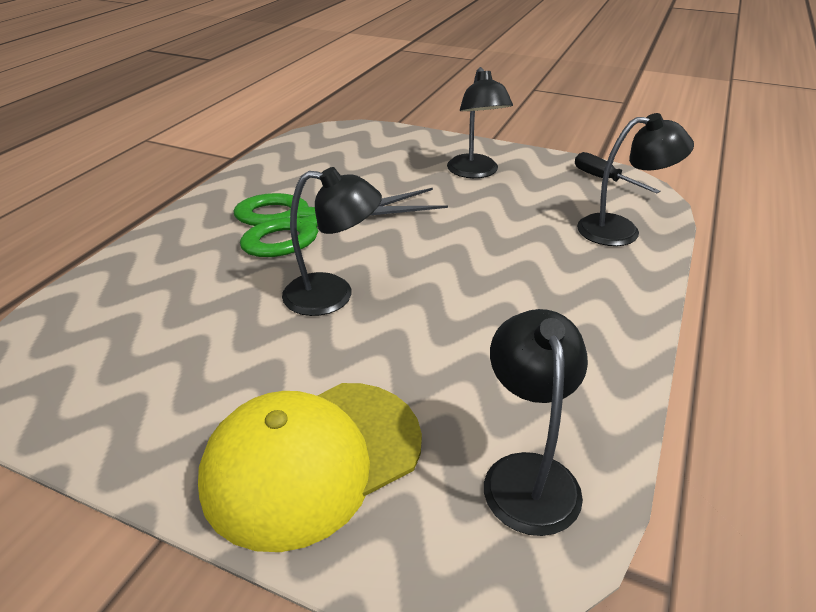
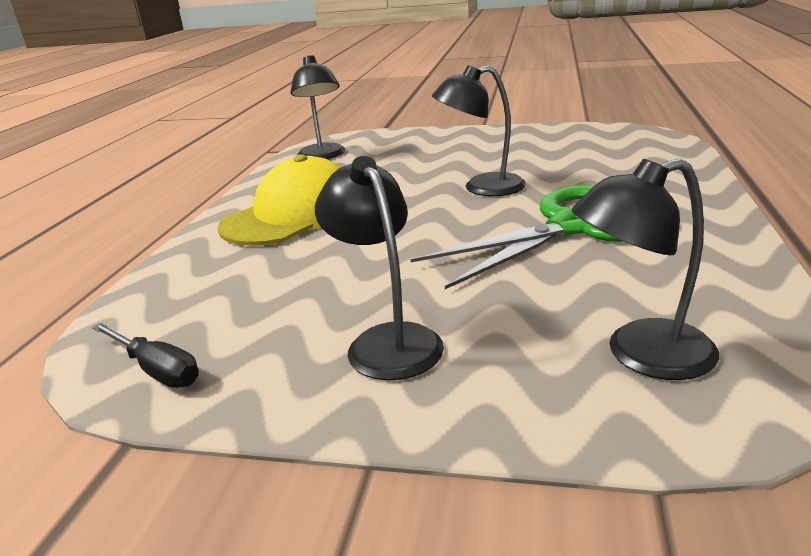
camera: 170 degrees right, 10 degrees down
(312, 460) = (433, 142): yellow cap -> yellow cap (294, 215)
(621, 230) = (187, 286): black lamp -> black lamp (641, 355)

